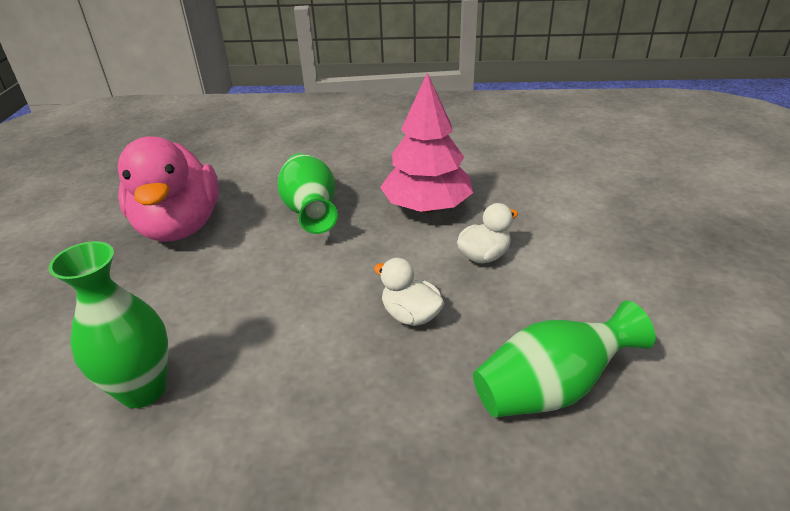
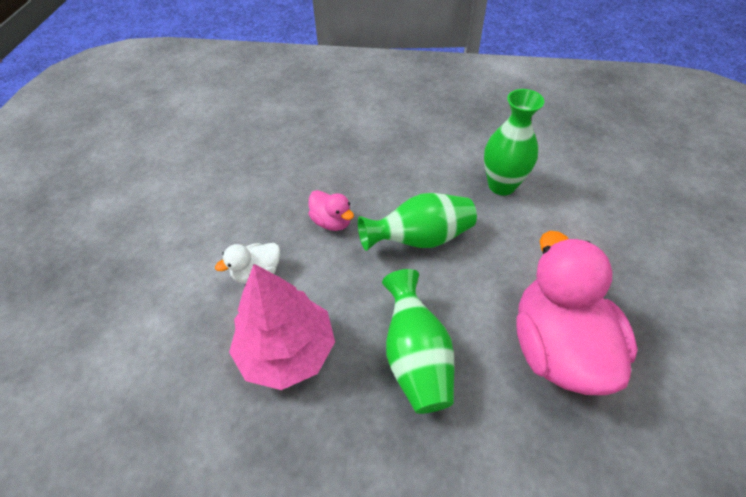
camera: 175 degrees left, 15 degrees up
(410, 315) = (332, 222): white duck -> pink duck
(550, 389) = (263, 170): green vase -> green vase (420, 238)

